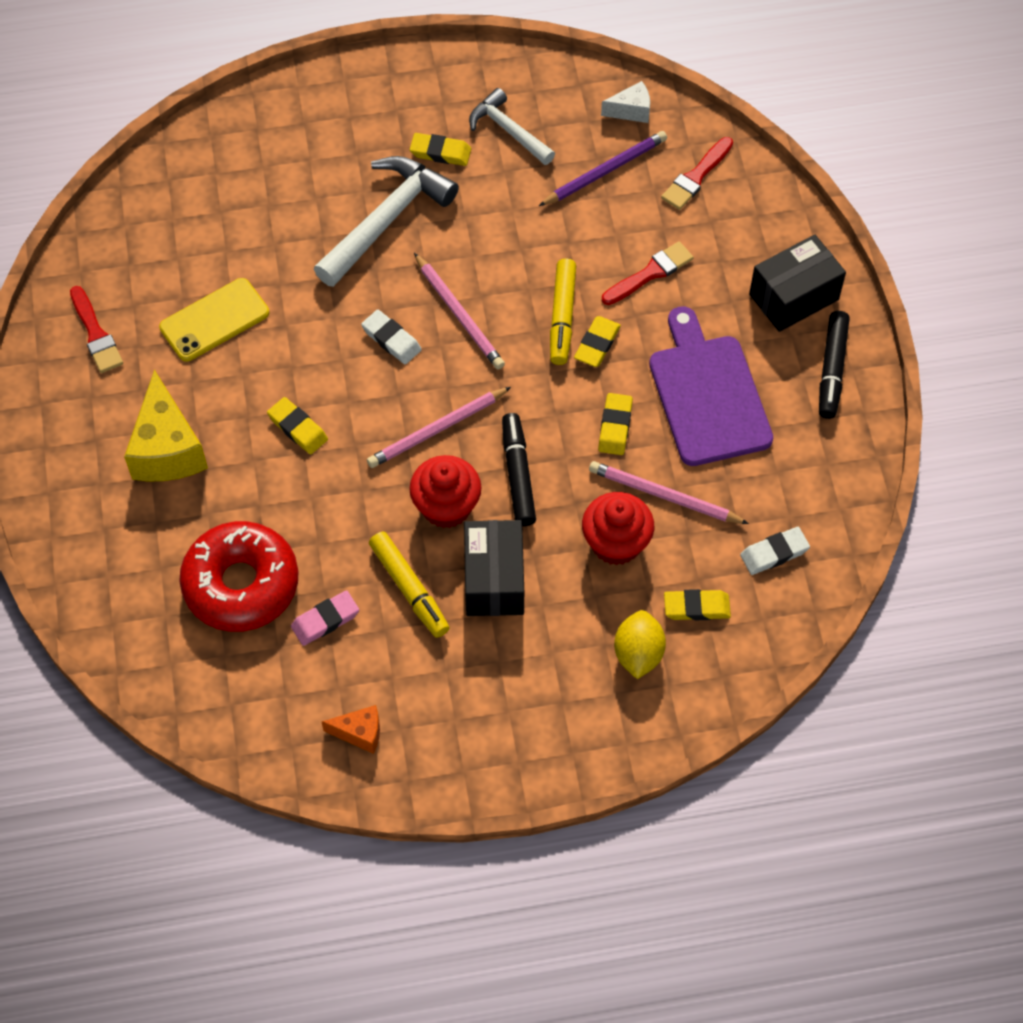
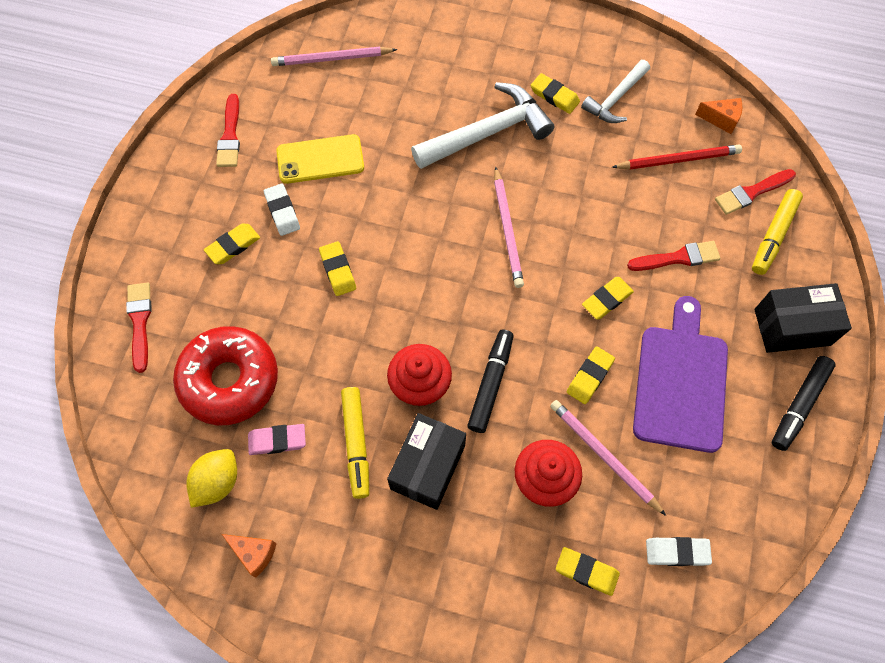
camera: 25 degrees right, 5 degrees up
(108, 568) = (140, 322): none -> red brush
(167, 449) = (233, 246): yellow cheese -> yellow eraser
(391, 339) = (445, 229): white eraser -> white eraser (282, 211)
(437, 430) = (444, 318): pink pencil -> pink pencil (332, 59)
(508, 130) = (615, 99): white hammer -> white hammer turned 120 degrees counterclockwise
(562, 317) = (589, 265): yellow marker -> yellow marker (773, 235)
(605, 171) = (678, 159): purple pencil -> red pencil
(631, 111) = (721, 119): white cheese -> orange cheese
(638, 653) = (516, 591): yellow lemon -> yellow lemon (217, 482)

